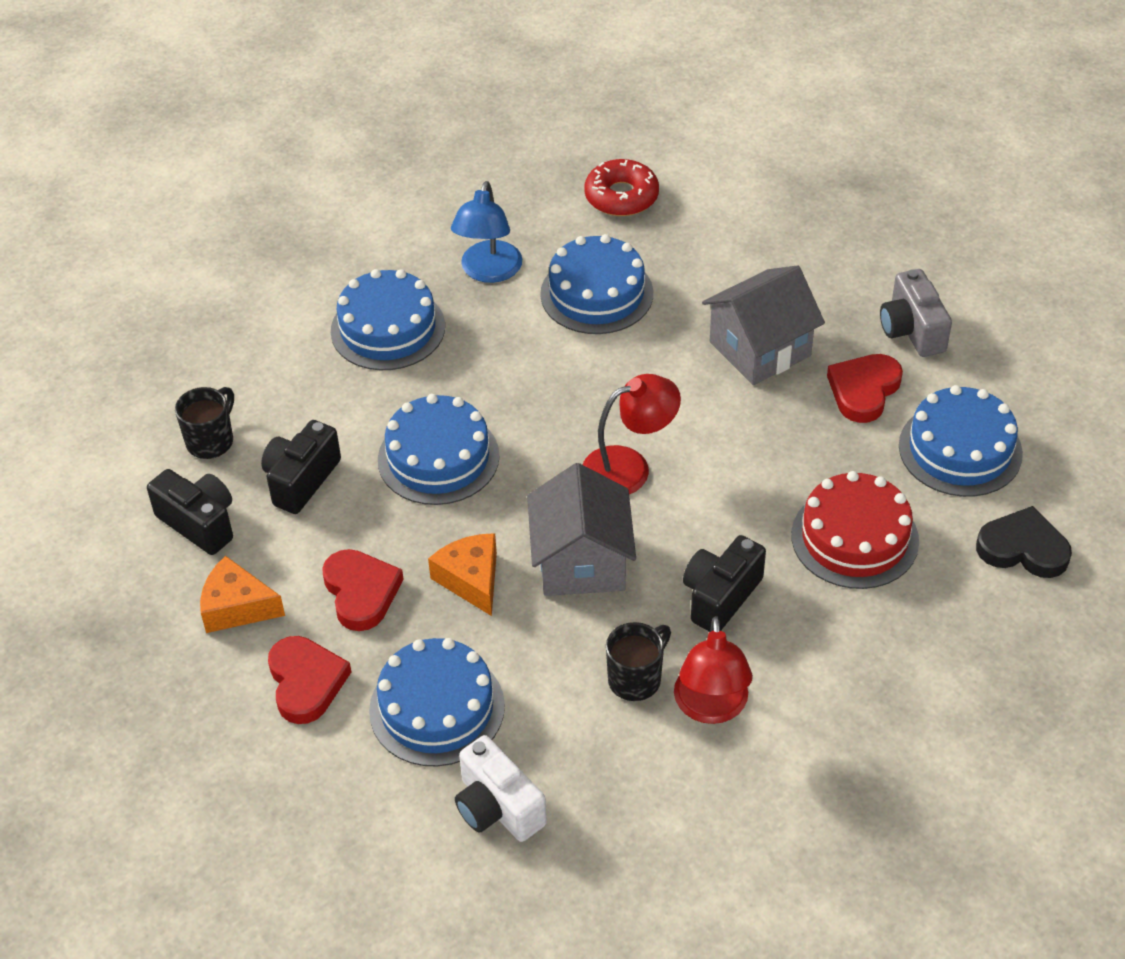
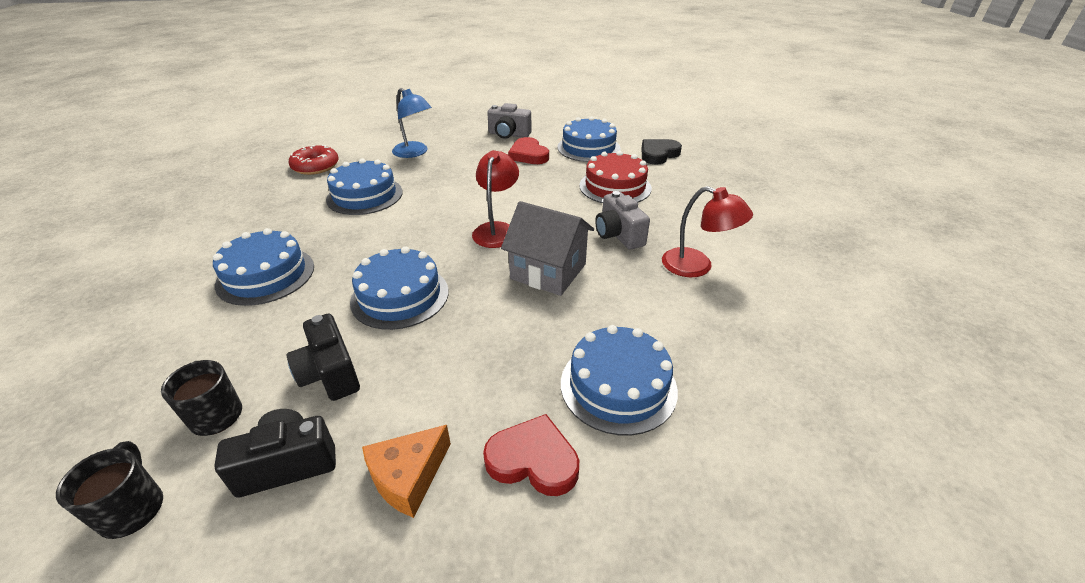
camera: 60 degrees left, 10 degrees down
(361, 592) = (473, 384): red heart -> none
(471, 579) = (517, 322): orange cheese -> none
(488, 272) = (290, 222): blue lamp -> blue lamp (414, 153)
(497, 807) = (731, 390): white camera -> none
(636, 679) = (656, 285): black mug -> black mug (133, 508)
(720, 596) = (618, 235): black camera -> grey camera
(760, 349) = (469, 168): grey house -> none

